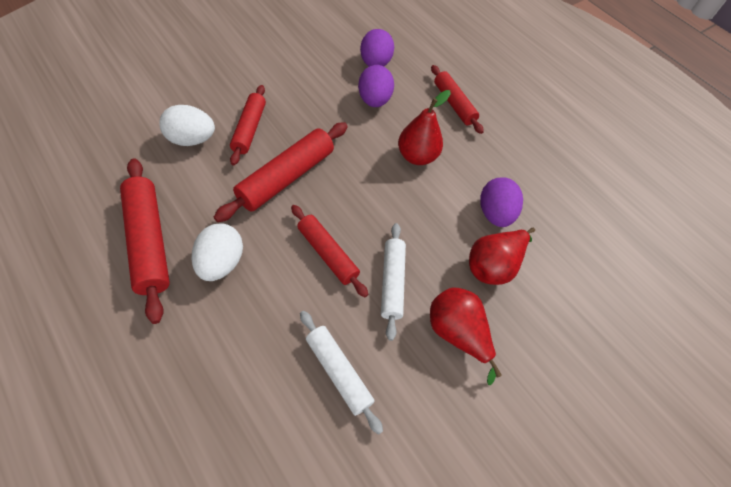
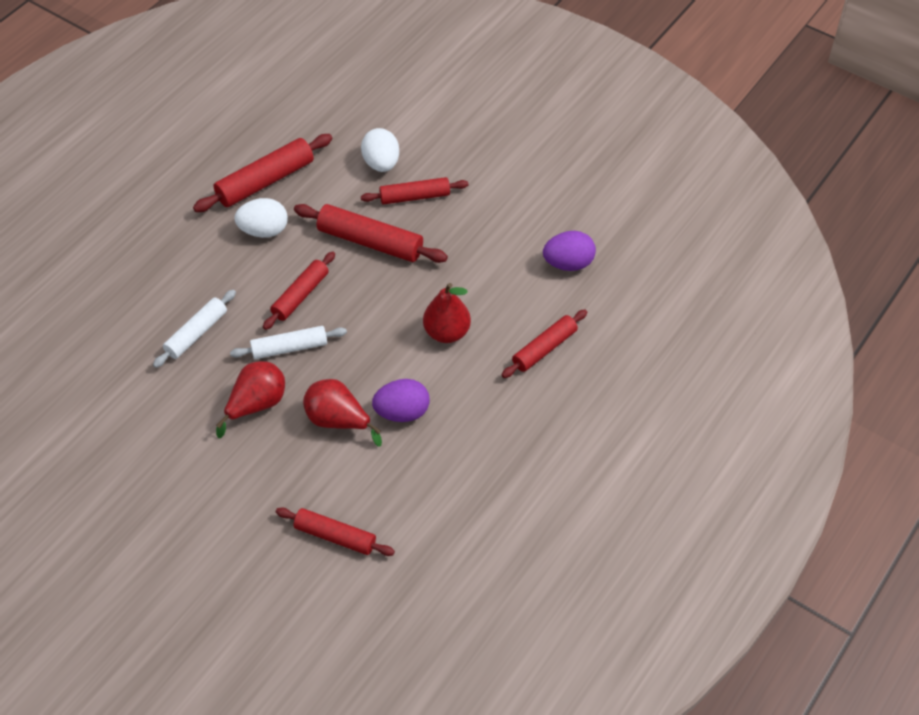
camera: 80 degrees right, 5 degrees down
(374, 100) = (508, 278): purple egg -> none
(621, 305) = (335, 536): none -> red rolling pin

